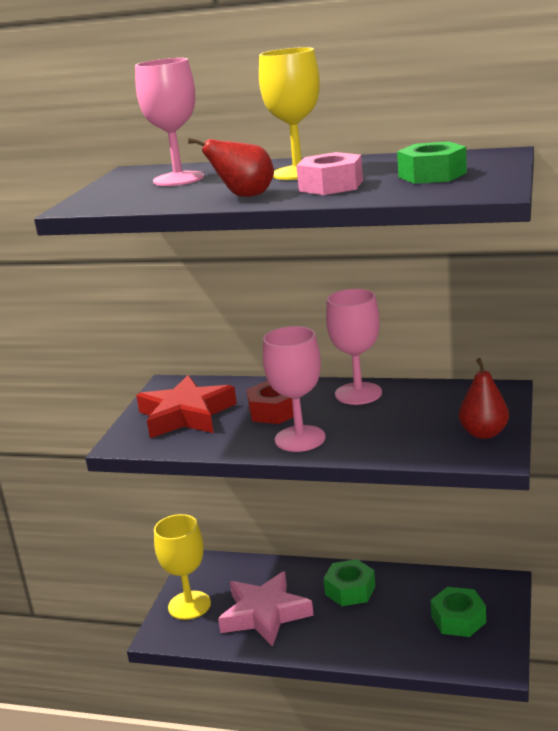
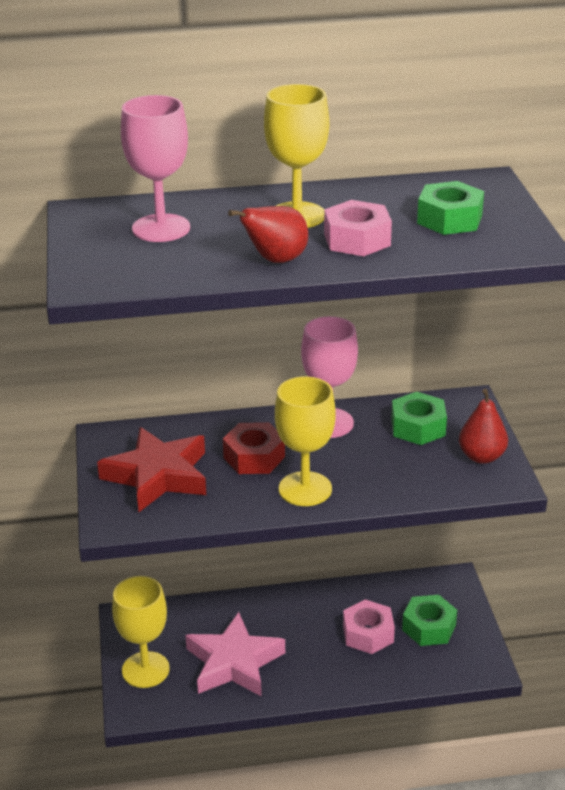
camera: 25 degrees left, 10 degrees up
(300, 439) = (305, 489): pink goblet -> yellow goblet
(350, 590) = (308, 617): green nut -> green nut (418, 427)
(397, 614) = (368, 634): none -> pink nut

